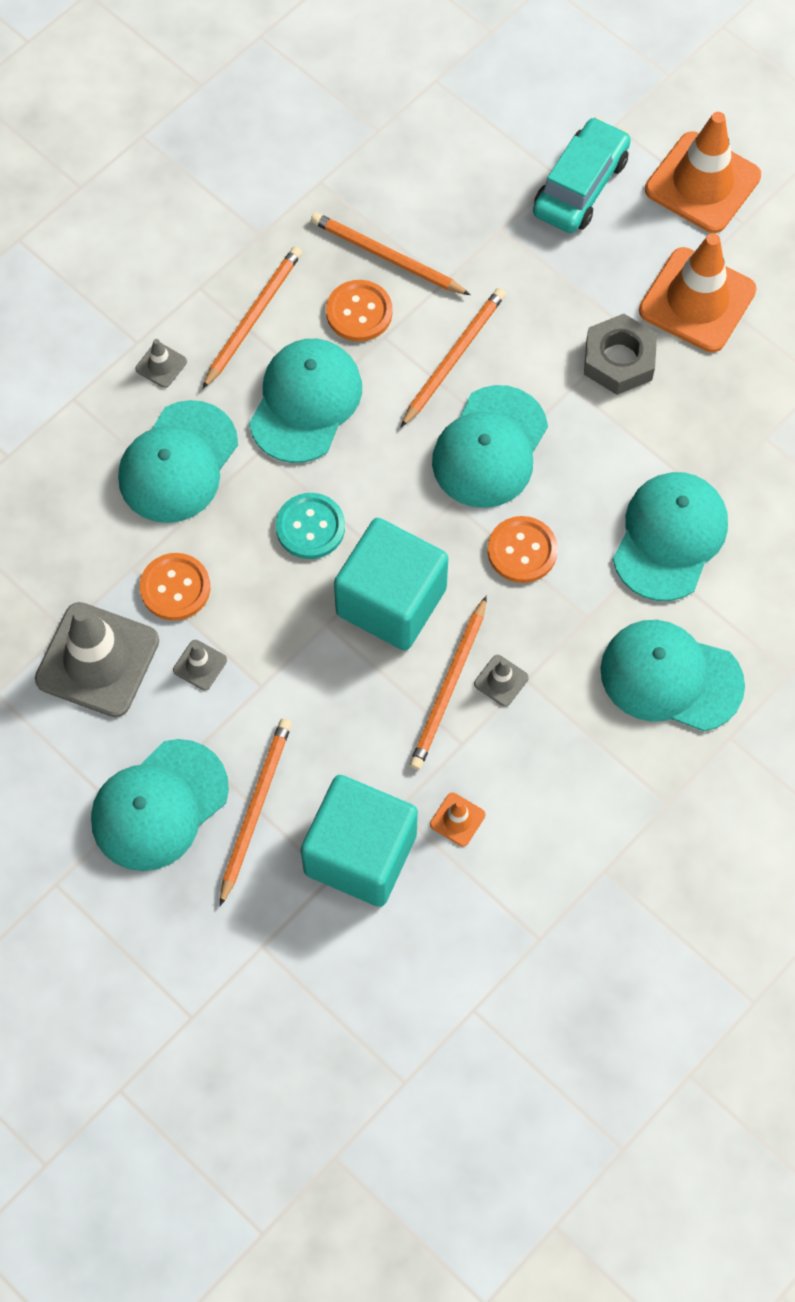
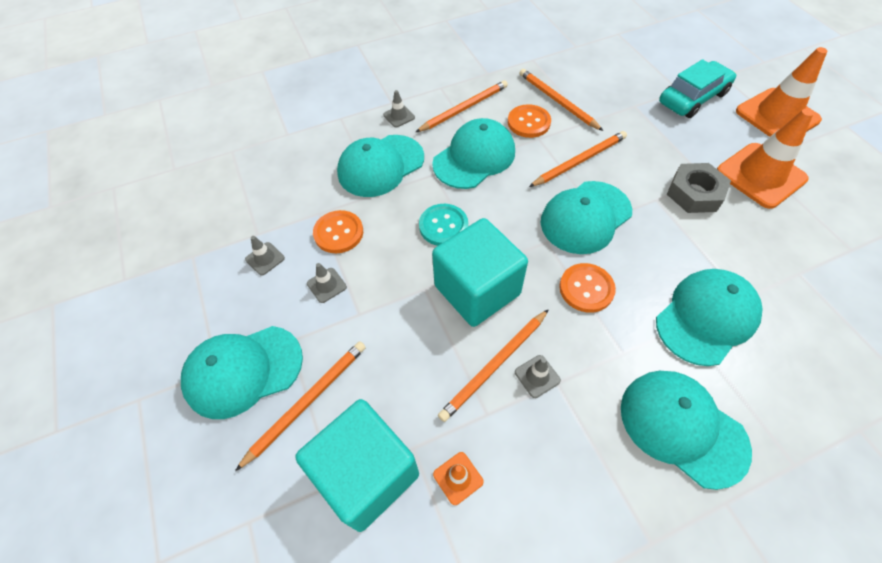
camera: 25 degrees right, 10 degrees down
(97, 660) = (265, 259): grey traffic cone -> grey traffic cone, size x0.42

